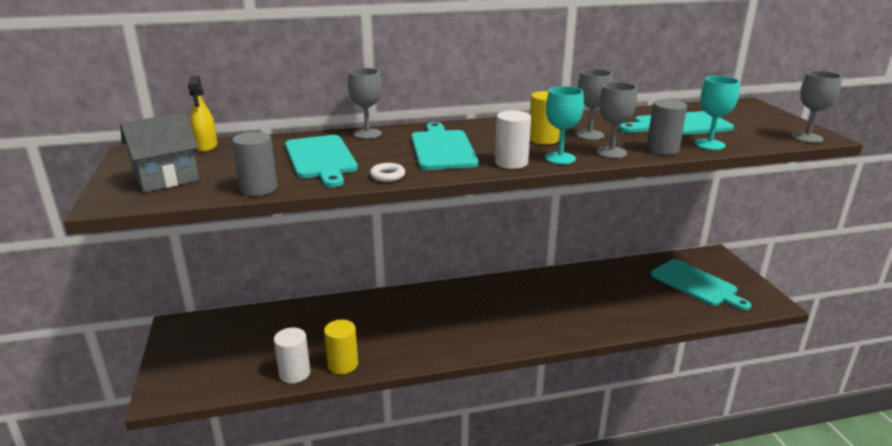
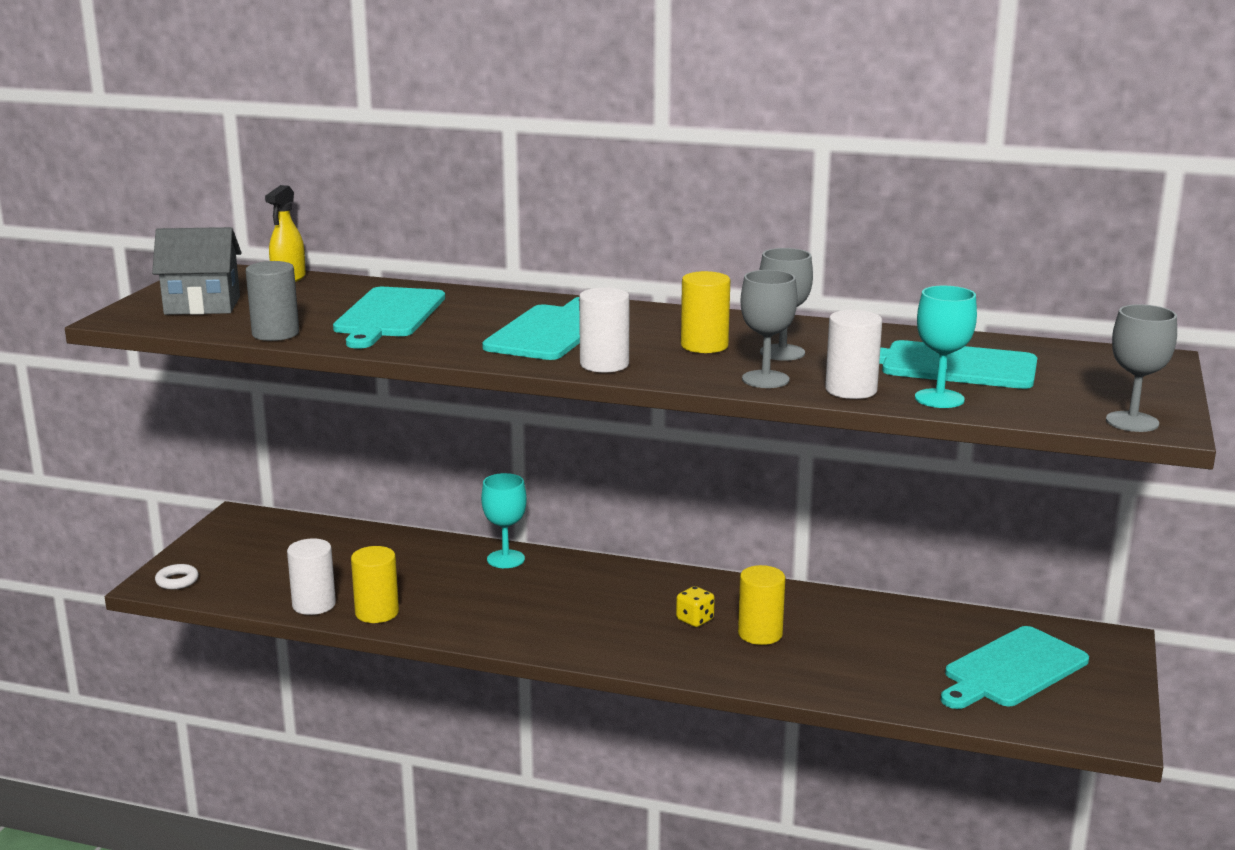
camera: 30 degrees right, 5 degrees down
(367, 134) = (489, 297): grey goblet -> none
(387, 176) = (430, 348): white ring -> white ring (177, 581)
(527, 306) = (695, 620): none -> yellow dice
(560, 158) = (679, 372): turquoise goblet -> turquoise goblet (505, 559)
(568, 303) = (760, 634): none -> yellow cylinder
(662, 149) = (851, 390): grey cylinder -> white cylinder
(696, 284) = (1012, 669): turquoise cutting board -> turquoise cutting board turned 60 degrees clockwise

